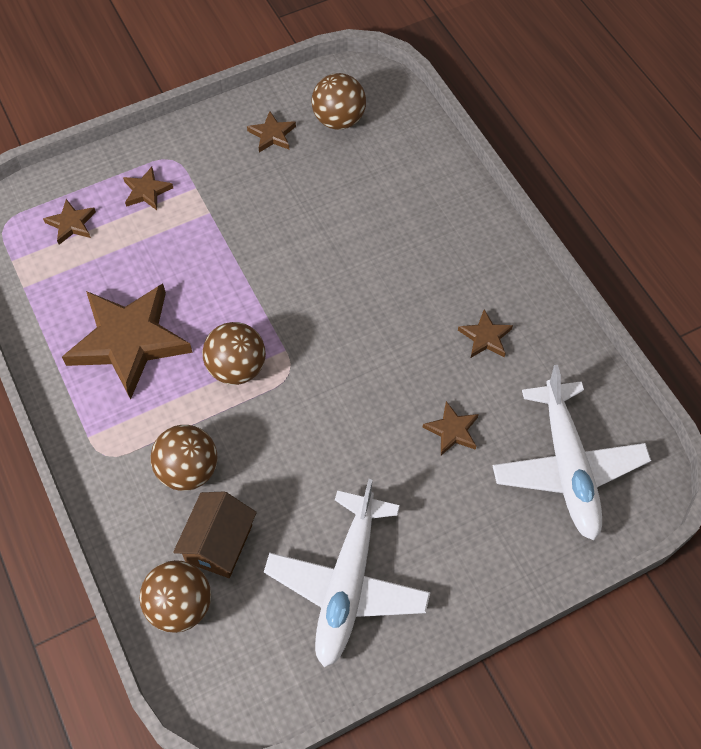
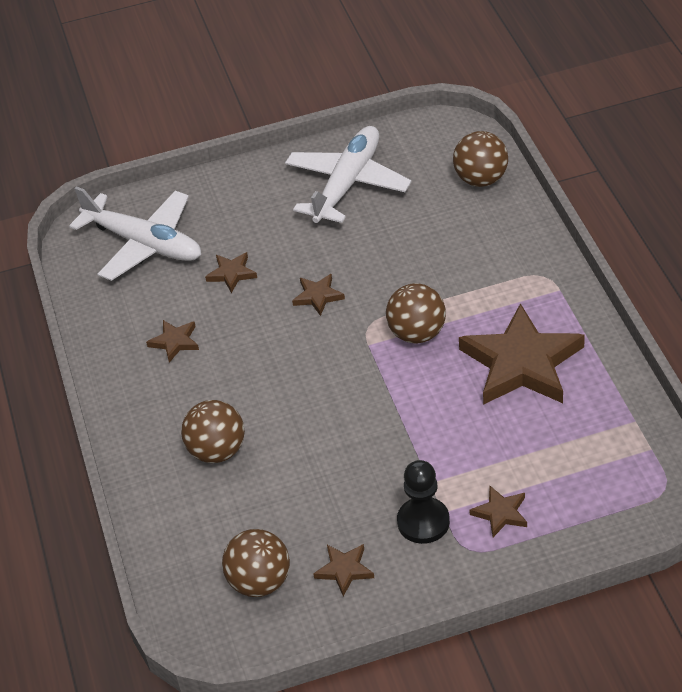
camera: 165 degrees left, 15 degrees down
(71, 224) = (587, 483): brown star -> brown star (318, 296)
(188, 470) = (469, 261): brown ball -> brown ball (217, 451)
(212, 178) = (423, 522): none -> black pawn
(219, 543) = (446, 213): brown house -> none
(567, 466) = (144, 244): white plane -> white plane turned 120 degrees clockwise

